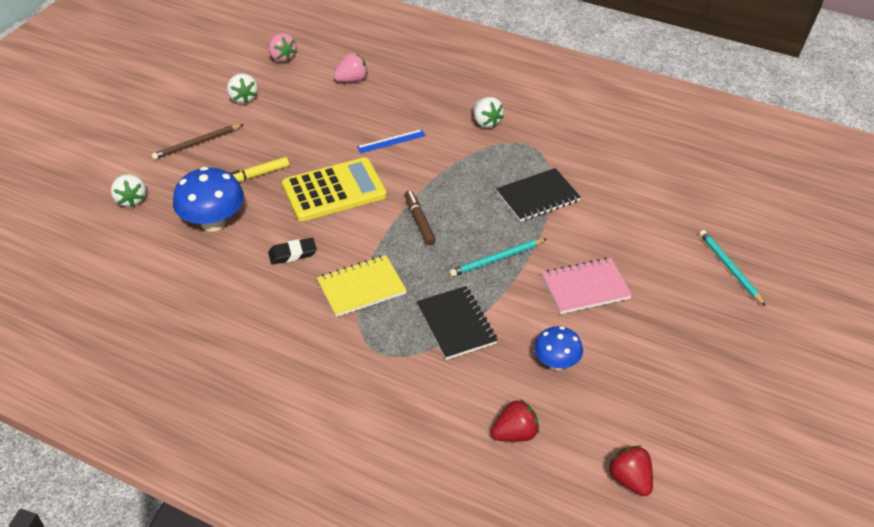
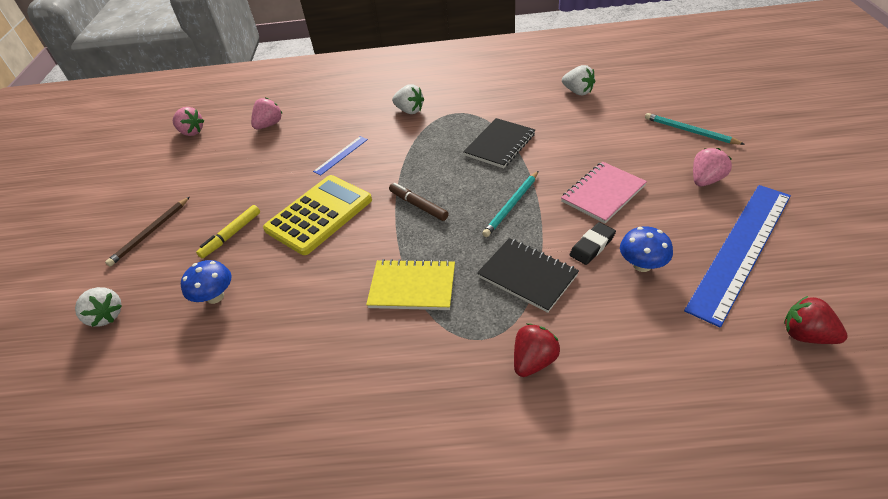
camera: 25 degrees left, 0 degrees up
(213, 222) = (215, 296): blue mushroom -> blue mushroom, size x0.61
(243, 98) = (174, 176): white strawberry -> white strawberry (577, 92)
(292, 254) = (320, 288): black eraser -> black eraser (592, 246)
(361, 287) = (412, 286): yellow notebook -> yellow notebook turned 60 degrees clockwise
(515, 434) = (672, 348): red strawberry -> red strawberry (533, 361)
(654, 393) = (741, 249): none -> blue ruler
(691, 321) = (705, 180): none -> pink strawberry

